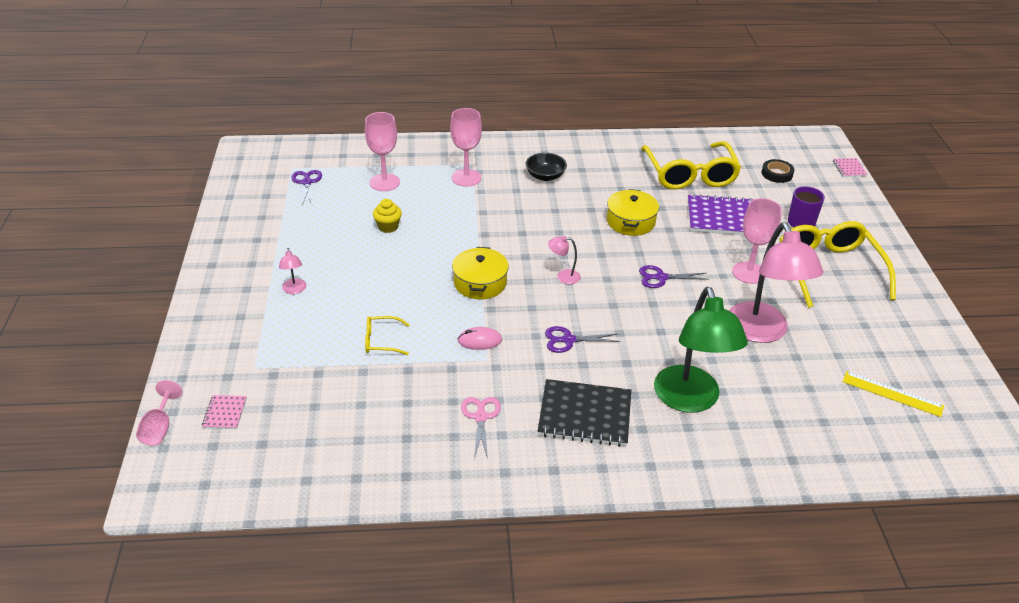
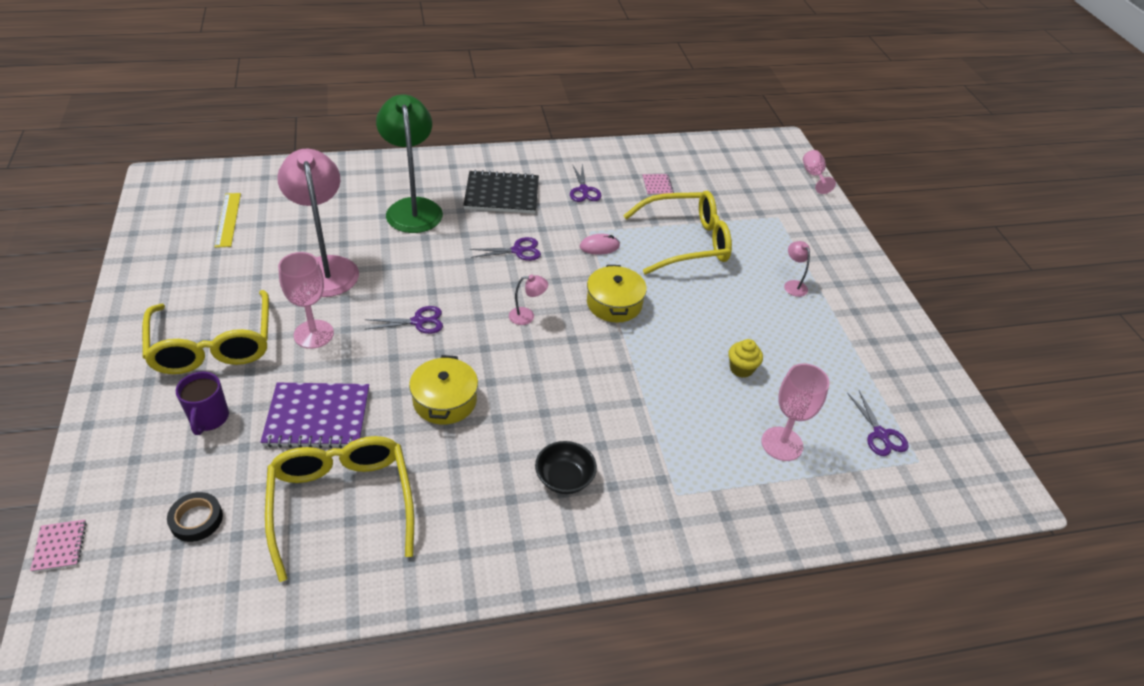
camera: 170 degrees right, 5 degrees up
(225, 413) = (776, 186): pink notebook -> pink notebook (657, 186)
(381, 341) = (686, 242): yellow glasses -> yellow glasses, size x2.26
(466, 178) = (676, 463): pink goblet -> none
(481, 417) = (583, 190): pink scissors -> purple scissors
(892, 394) = (228, 219): yellow ruler -> yellow ruler turned 60 degrees clockwise

